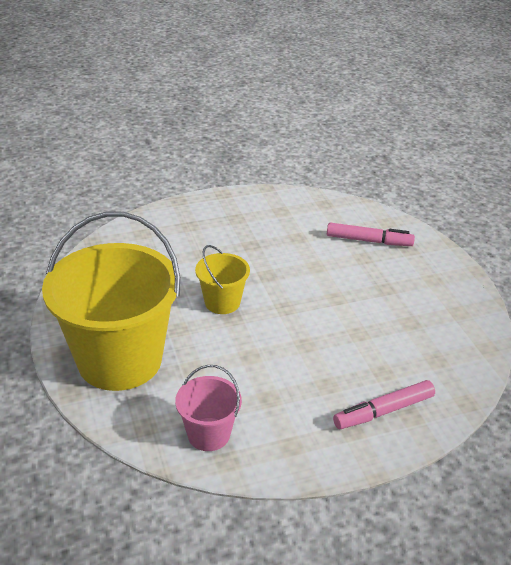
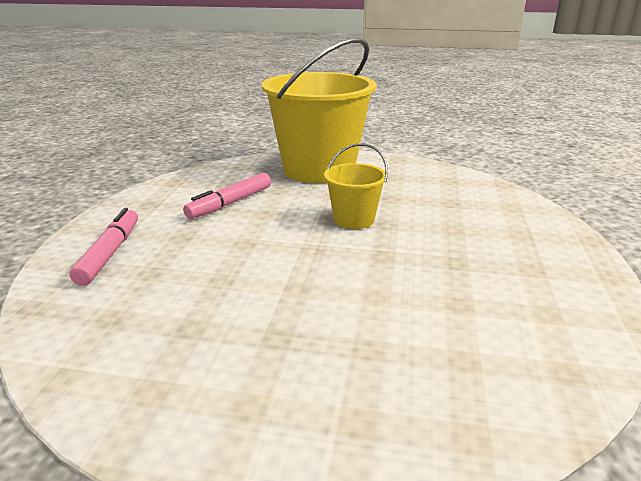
camera: 120 degrees right, 10 degrees down
(208, 434) = (205, 181): pink bucket -> none
(369, 241) = (413, 377): pink marker -> pink marker (230, 203)

